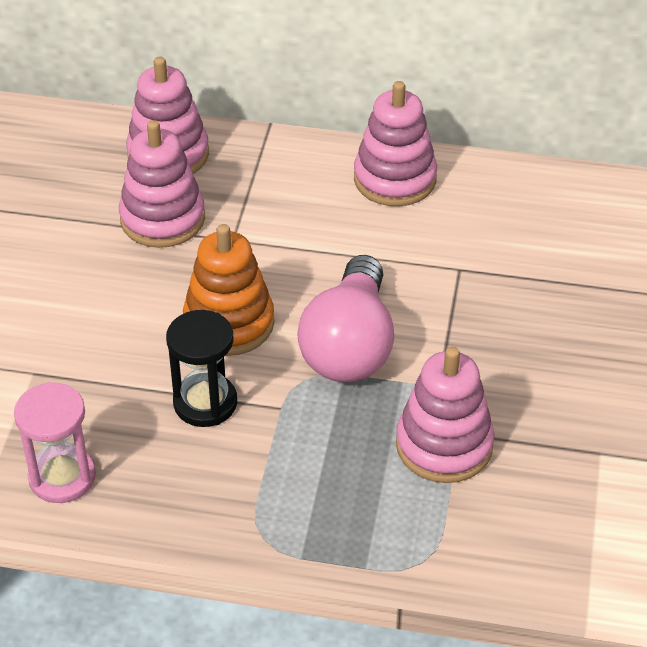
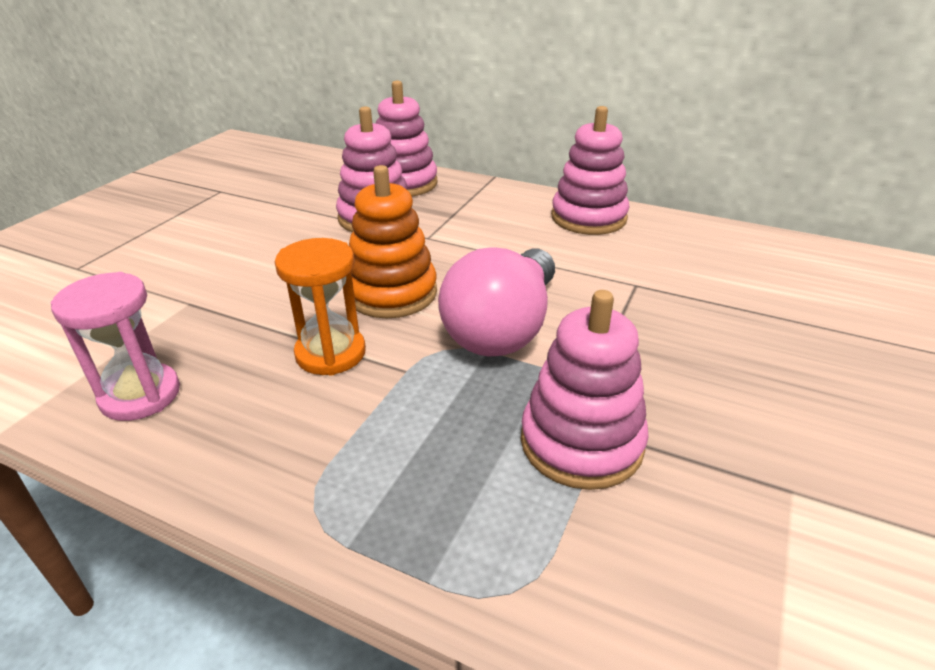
camera: 15 degrees right, 10 degrees down
(205, 403) = (330, 353): black hourglass -> orange hourglass

